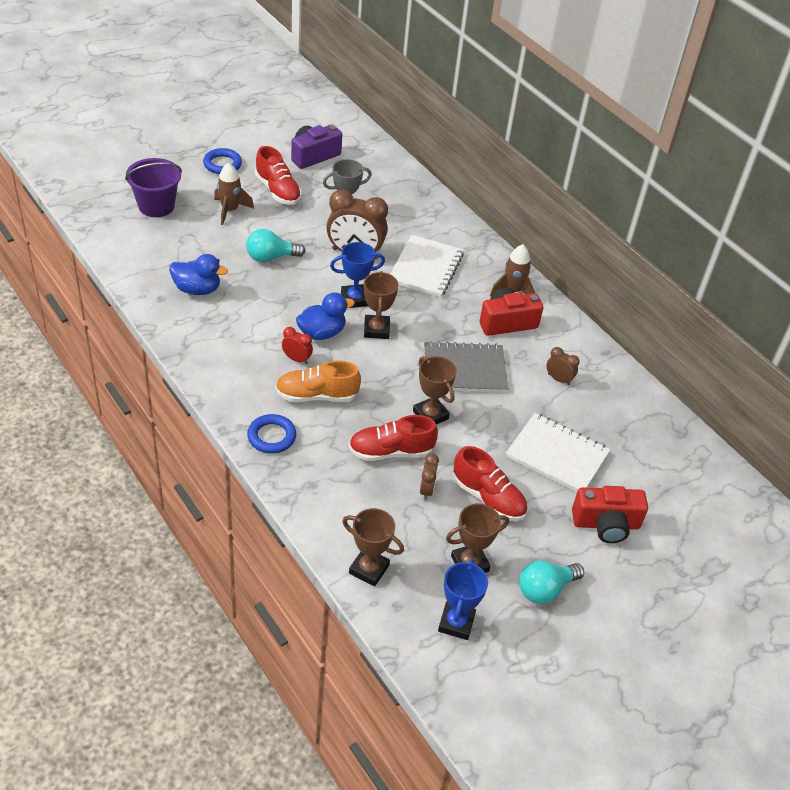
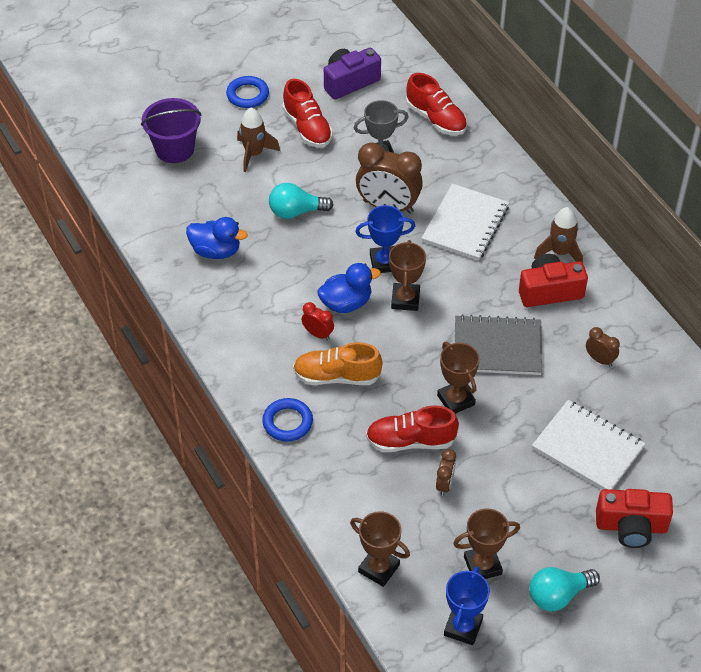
camera: 10 degrees right, 5 degrees up
(488, 498) = (508, 494): red shoe -> red shoe (436, 119)

